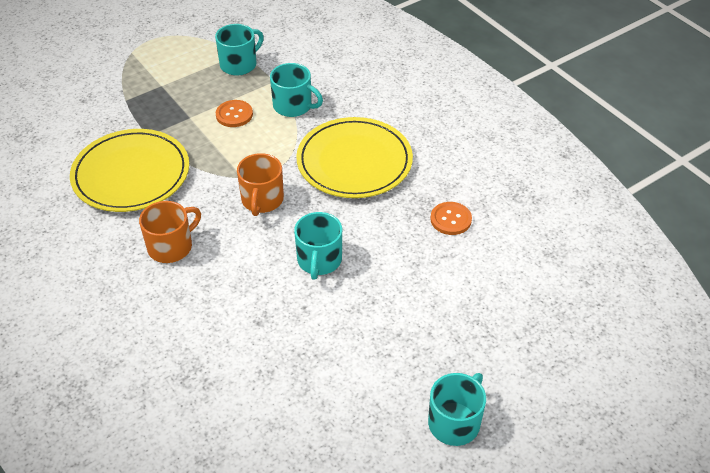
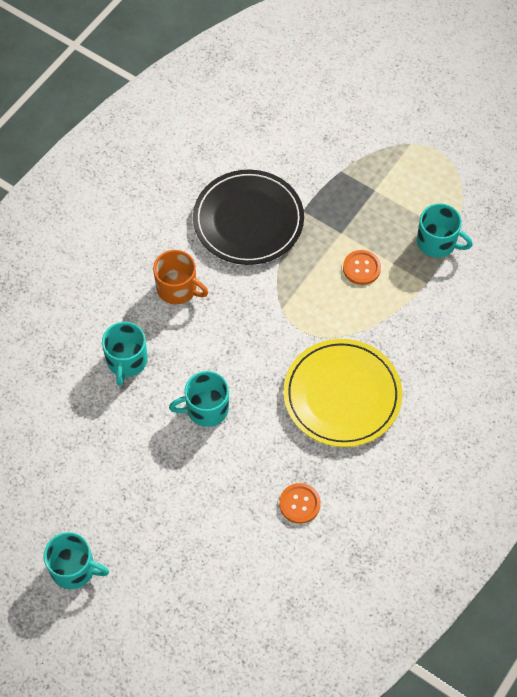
camera: 70 degrees right, 15 degrees up
(131, 174) = (248, 220): yellow plate -> black plate
(262, 200) = (259, 336): orange mug -> none
(293, 106) = (397, 314): turquoise mug -> turquoise mug (126, 361)

